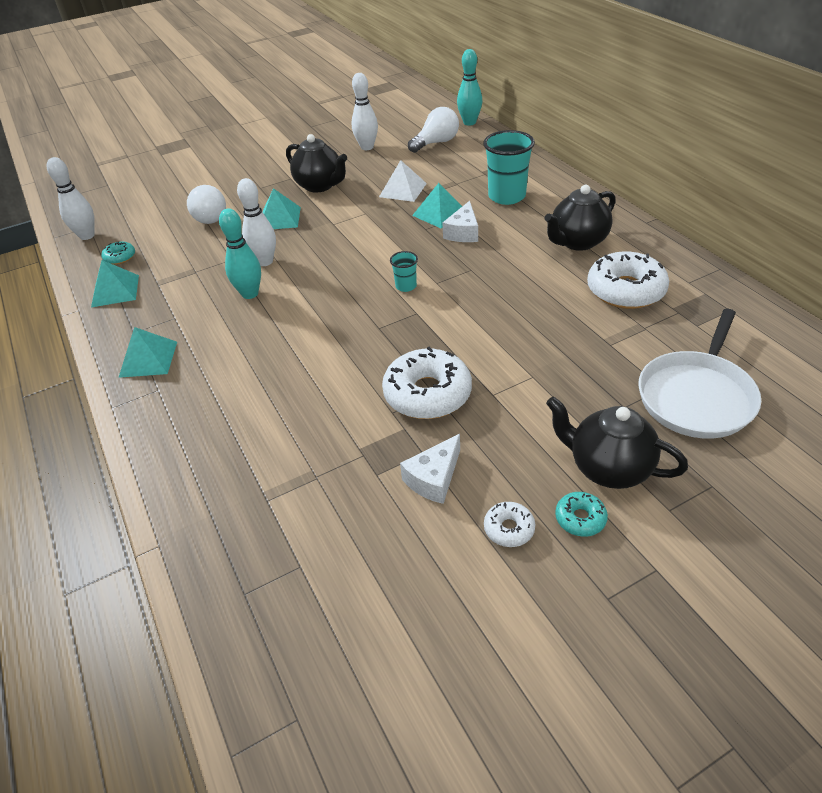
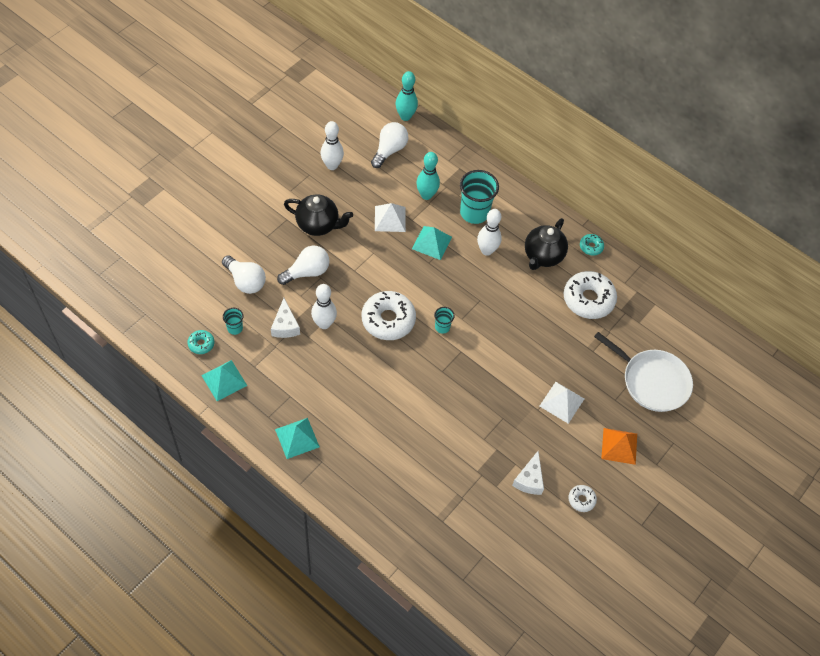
camera: 30 degrees left, 15 degrees up
(87, 236) = (152, 325): white bowling pin -> white bowling pin (486, 250)
(165, 250) = (235, 328): none -> turquoise cup
(250, 294) = (332, 360): turquoise bowling pin -> turquoise bowling pin (426, 195)
(279, 218) = (307, 272): turquoise pyramid -> white light bulb
(427, 394) = (499, 419): white donut -> white donut (388, 320)
(463, 232) = (458, 261): white cheese -> white cheese (285, 325)
(534, 393) = (562, 402): none -> white pyramid
(580, 518) = (615, 483): turquoise donut -> turquoise donut (591, 247)
(608, 468) = (619, 446): black teapot -> orange pyramid
(696, 396) = (652, 381): white pan -> white pan turned 60 degrees counterclockwise

